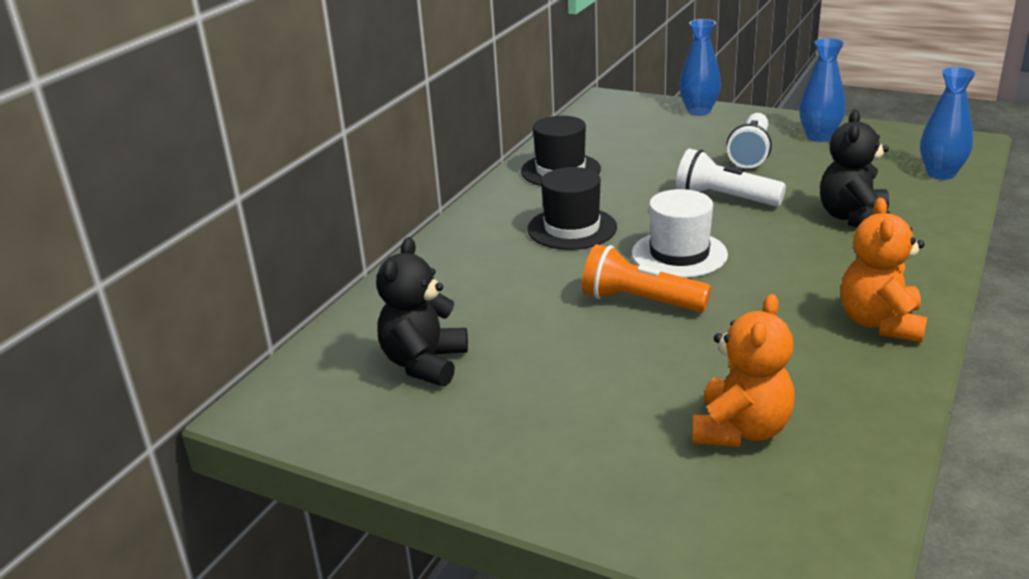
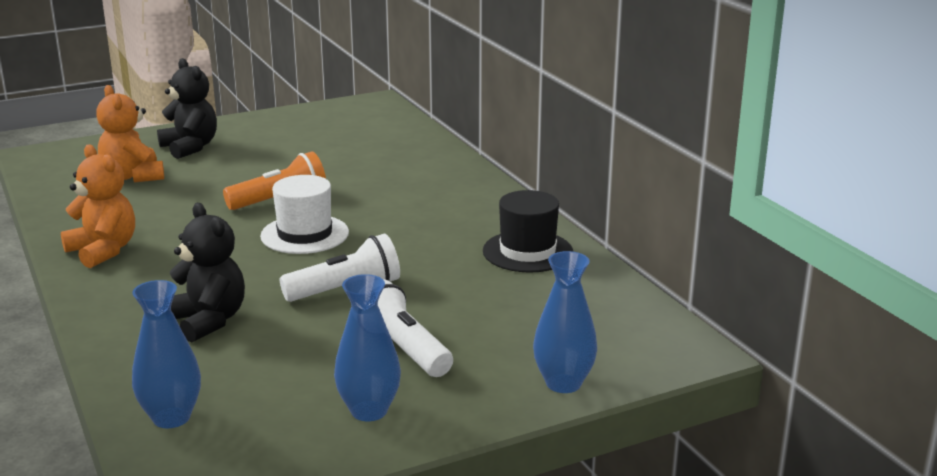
camera: 125 degrees right, 5 degrees down
(424, 363) = (341, 136): black teddy bear -> black teddy bear (190, 147)
(572, 228) = (414, 217): black hat -> none

